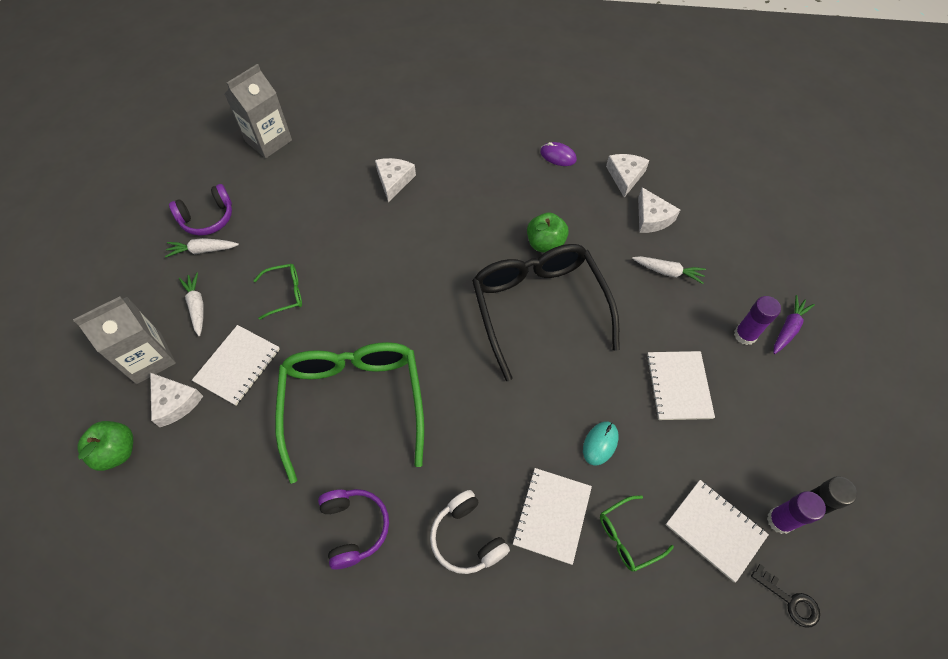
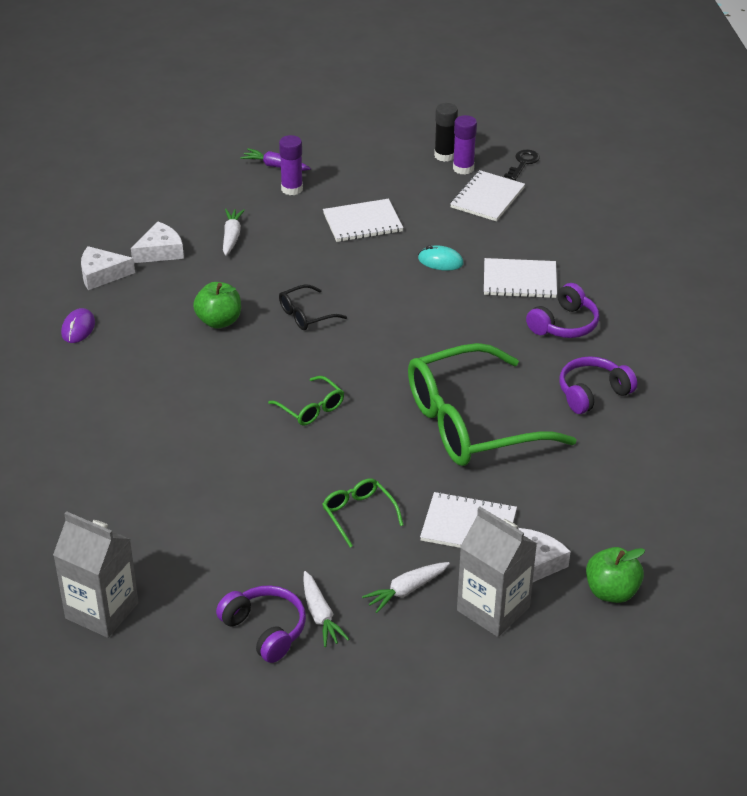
camera: 105 degrees left, 20 degrees down
(394, 181) = (152, 461): white cheese -> none
(467, 538) = (564, 324): white headphones -> purple headphones
(539, 307) = (306, 315): black glasses -> black glasses, size x0.42
(627, 537) = (516, 239): green glasses -> green glasses (311, 408)

